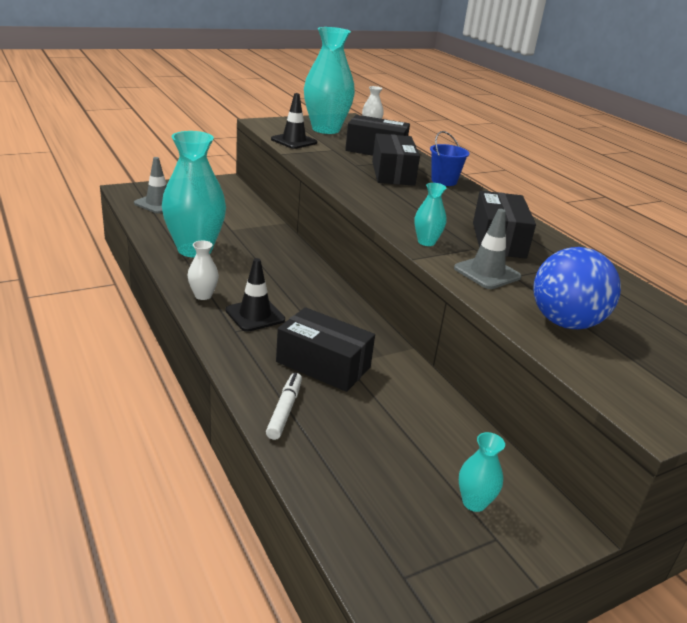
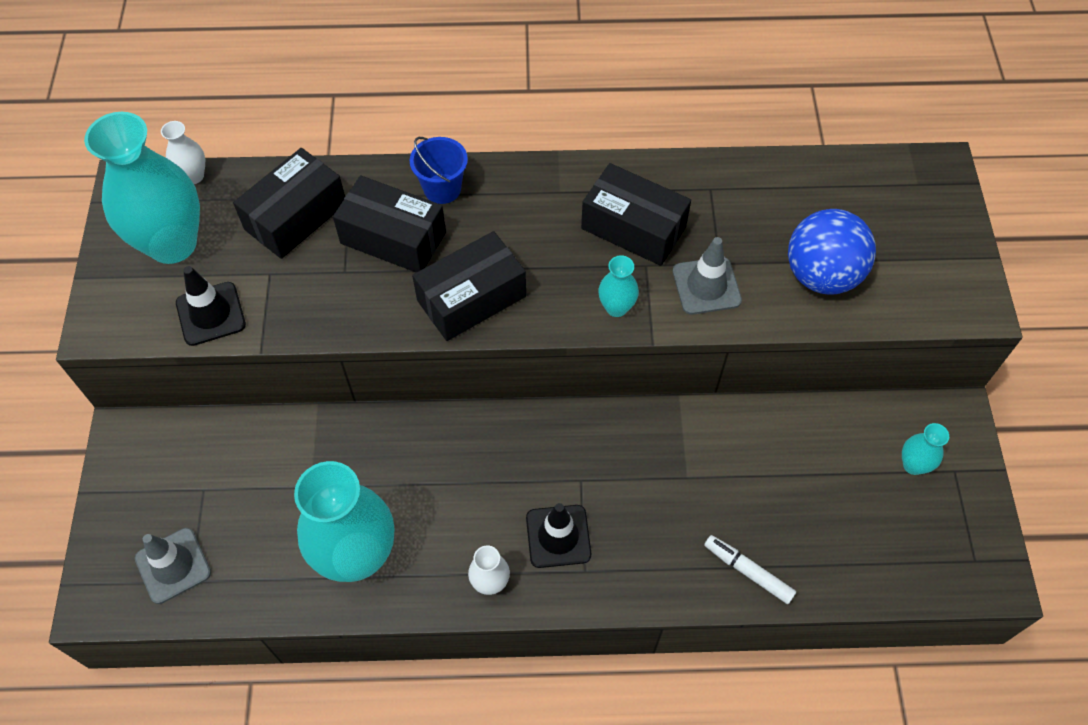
camera: 60 degrees left, 30 degrees up
(323, 364) = (682, 501): black box -> black box (471, 298)

